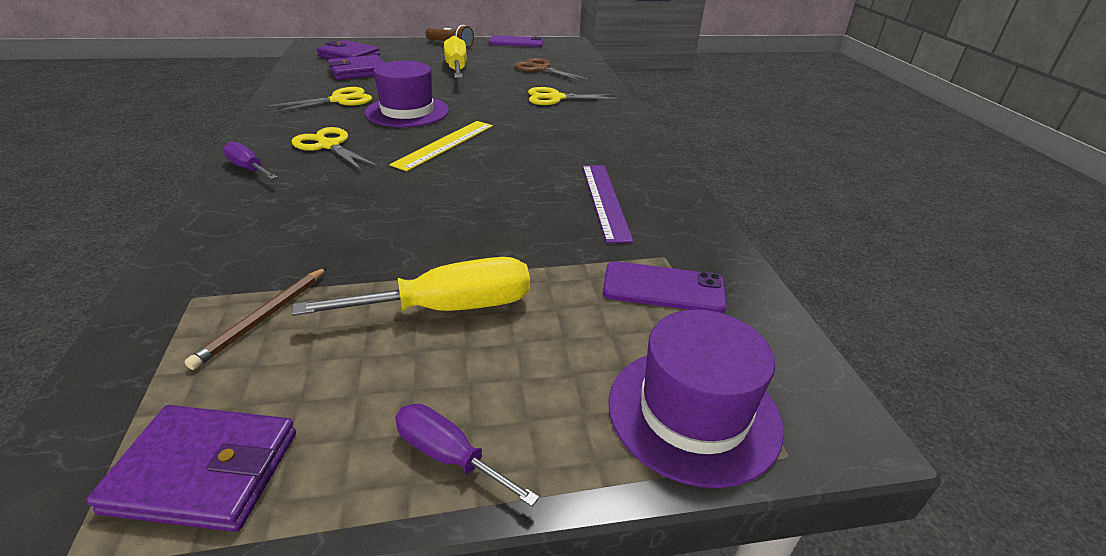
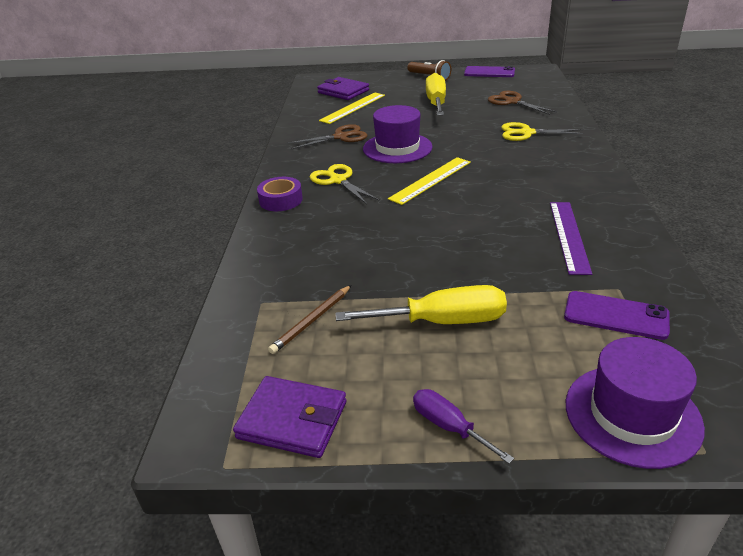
camera: 15 degrees right, 0 degrees up
(248, 168) = (281, 200): purple screwdriver -> purple tape
(340, 100) = (341, 137): yellow scissors -> brown scissors
(358, 71) = (353, 108): purple wallet -> yellow ruler

